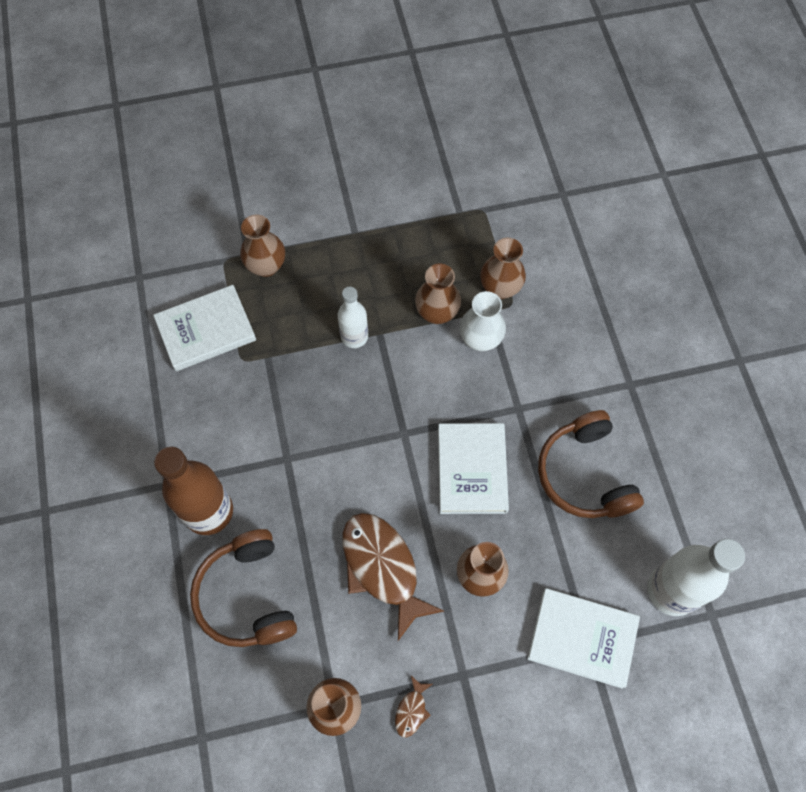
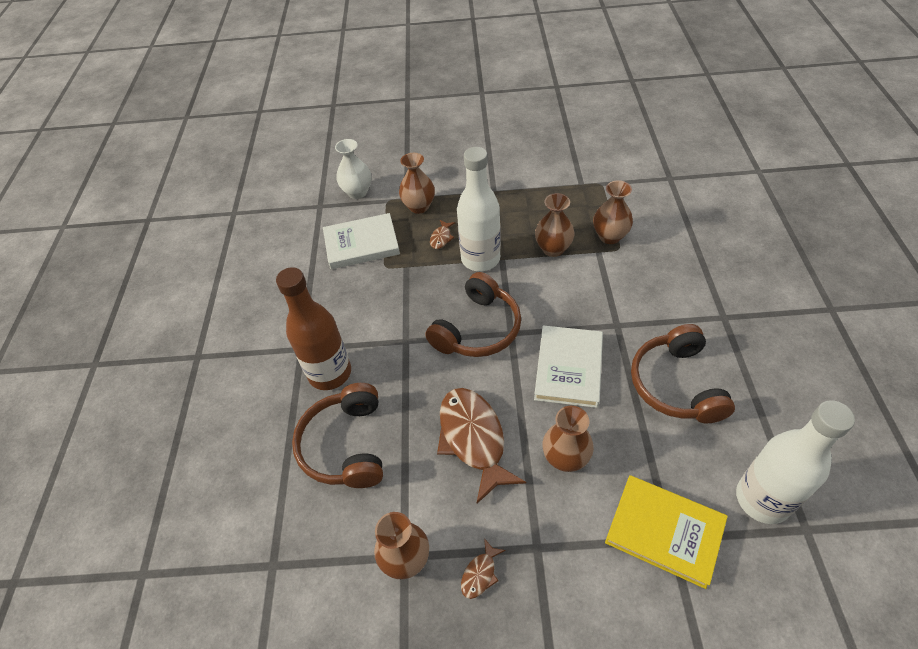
camera: 15 degrees right, 15 degrees down
(302, 311) = (441, 238): none -> brown fish
(354, 336) = (480, 259): white bottle -> white bottle, size x1.68
(365, 432) = (477, 329): none -> brown headphones
(480, 339) = (588, 271): white vase -> white vase (357, 192)
(582, 638) = (664, 531): white book -> yellow book

